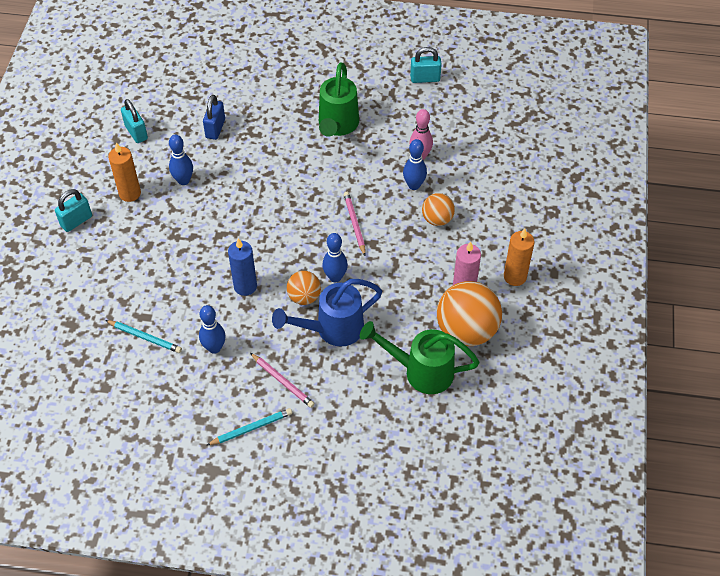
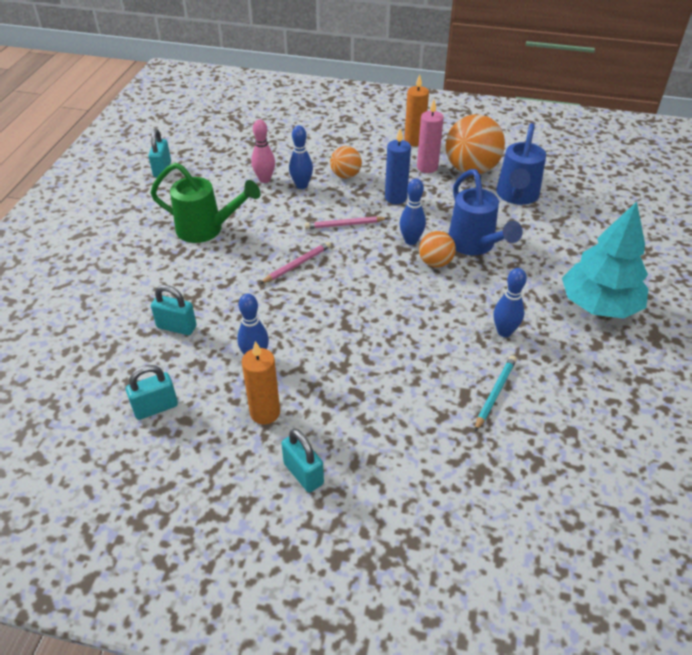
camera: 85 degrees left, 10 degrees down
(215, 128) = (177, 327): blue padlock -> turquoise padlock
(245, 286) = (421, 305): blue candle -> blue candle (395, 198)
(251, 428) = (599, 305): turquoise pencil -> turquoise tree
(283, 381) = (540, 281): pink pencil -> pink pencil (297, 264)
(420, 371) = (516, 196): green watering can -> blue watering can

